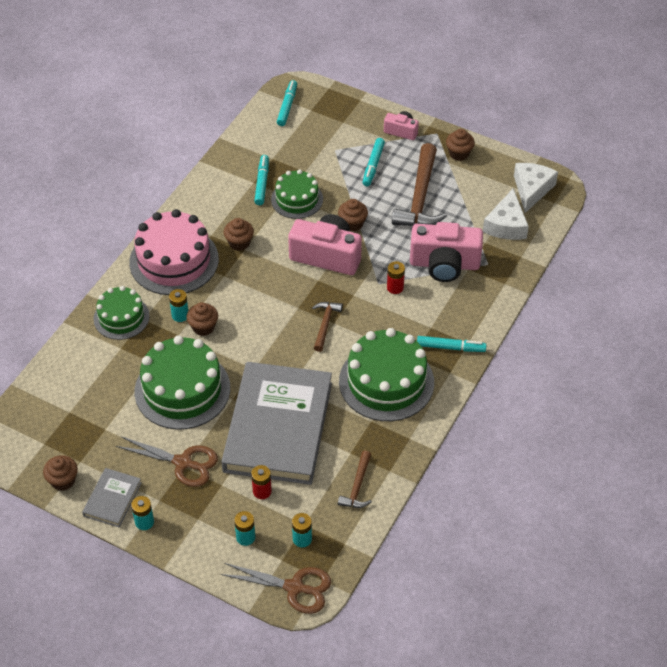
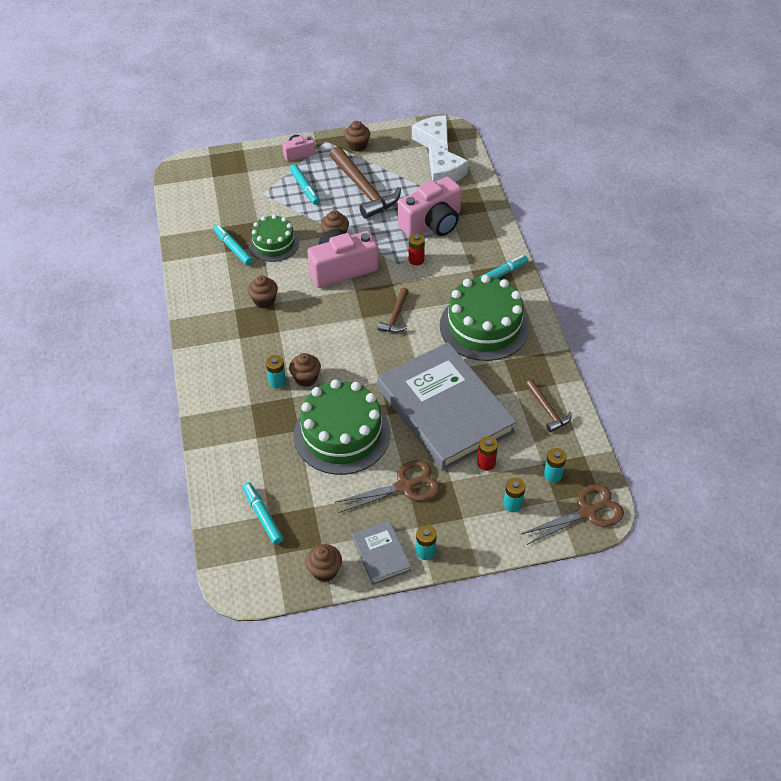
camera: 40 degrees left, 0 degrees up
(121, 317) = (230, 415): green cake -> none
(174, 260) = (226, 345): pink cake -> none
(287, 106) = (191, 184): turquoise marker -> turquoise marker (262, 516)
(325, 324) = (396, 316): brown hammer -> brown hammer turned 135 degrees counterclockwise

